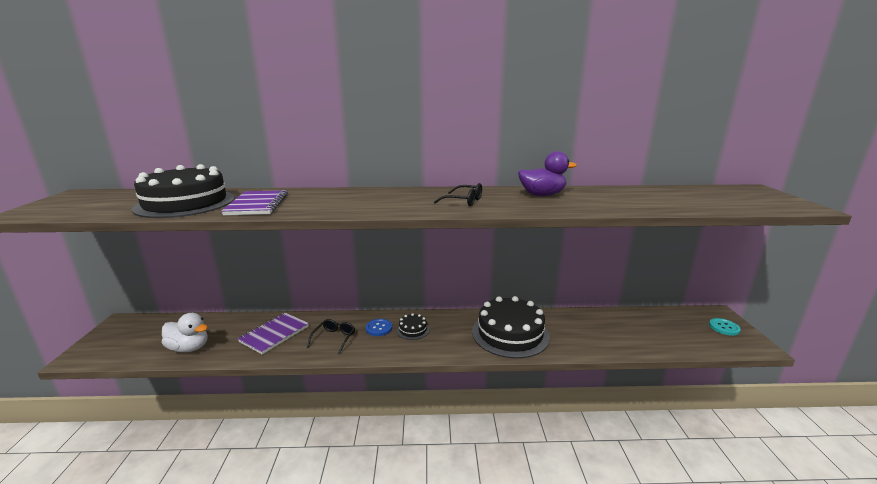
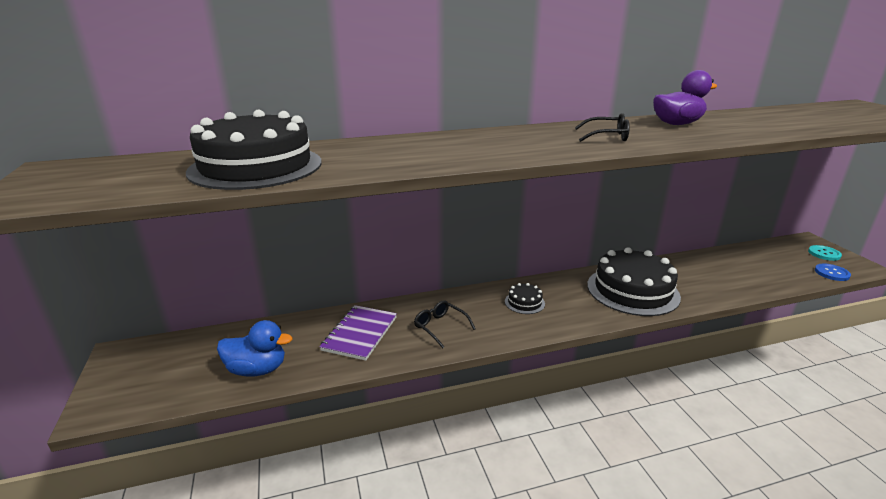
camera: 15 degrees left, 5 degrees up
(189, 348) = (257, 369): white duck -> blue duck
(257, 205) = (363, 160): purple notebook -> none
(334, 338) = (440, 327): black glasses -> black glasses turned 45 degrees counterclockwise
(379, 328) = (484, 306): blue button -> blue button (831, 273)

